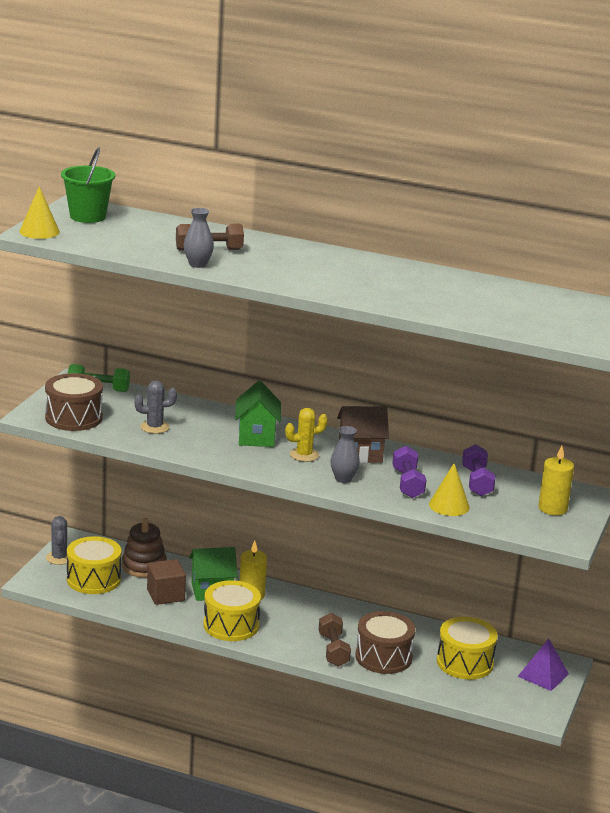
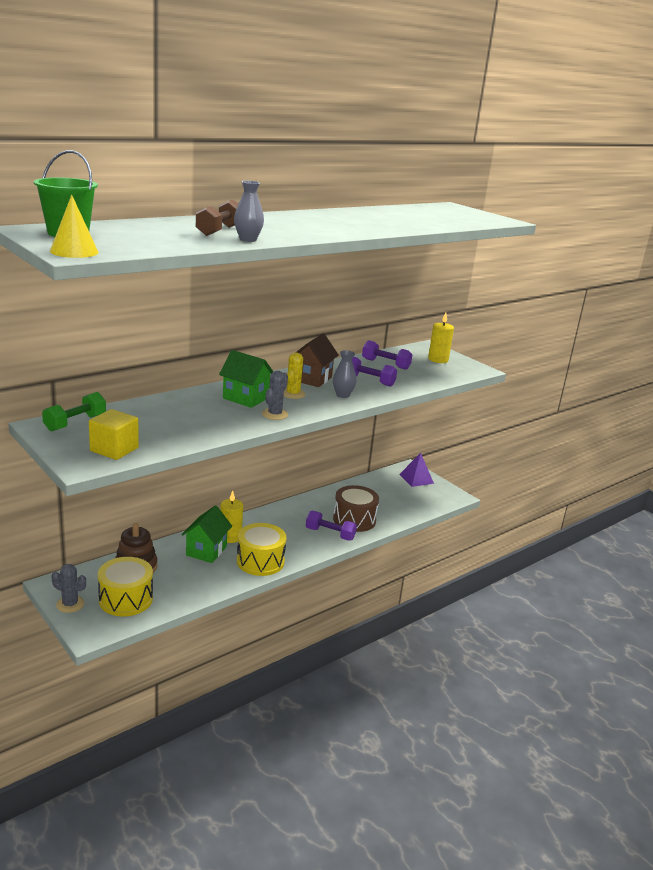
camera: 60 degrees left, 0 degrees up
(74, 418) = (114, 449): brown drum -> yellow cube
(154, 427) = (179, 425): grey cactus -> grey cactus (275, 414)
(165, 595) = (189, 573): brown cube -> none
(333, 650) = (330, 534): brown dumbbell -> purple dumbbell
(449, 505) = (410, 381): yellow cone -> none
(465, 662) = (384, 496): yellow drum -> none

